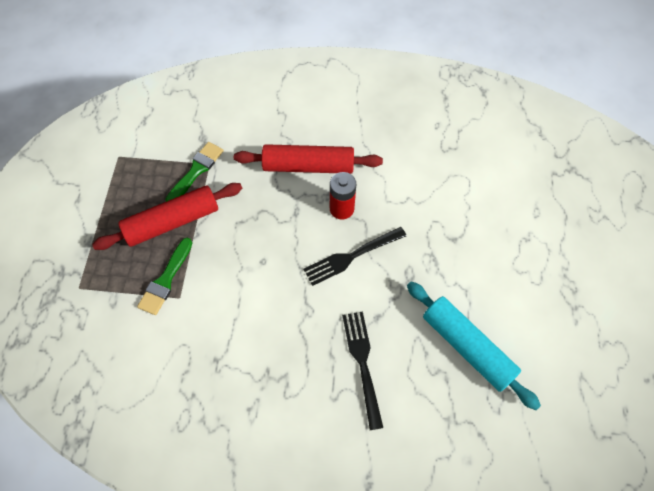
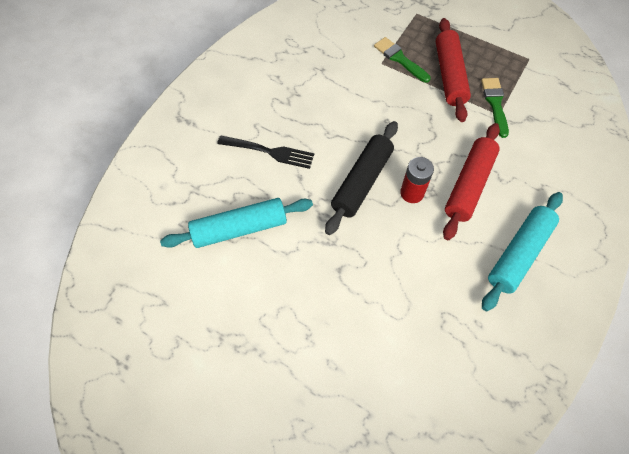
camera: 115 degrees right, 0 degrees up
(196, 171) = (495, 104): green brush -> green brush turned 150 degrees counterclockwise
(352, 256) = (362, 182): black fork -> black rolling pin
(359, 114) = (519, 254): none -> turquoise rolling pin

